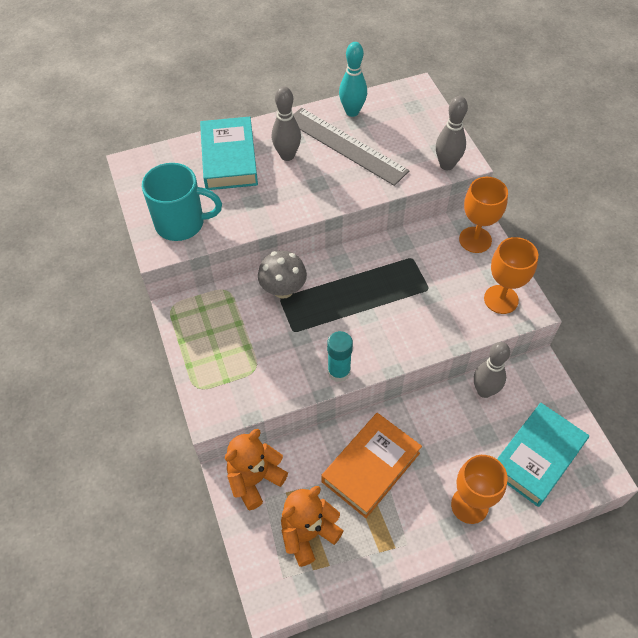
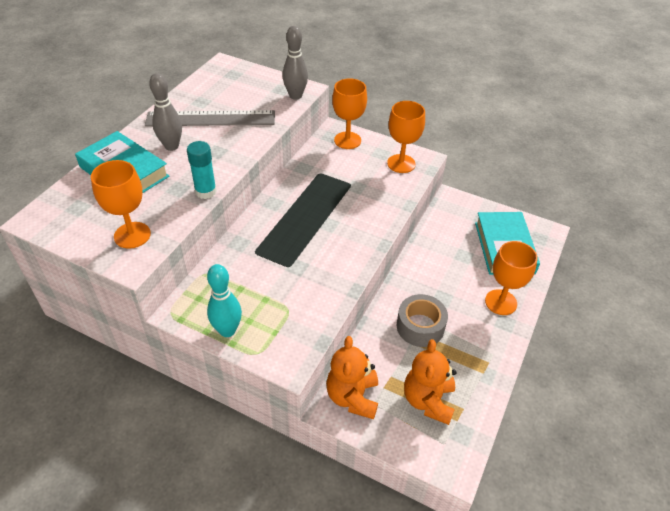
camera: 45 degrees left, 10 degrees down
(181, 223) = (132, 235): turquoise mug -> orange goblet
(283, 289) = (250, 245): grey mushroom -> none
(339, 371) = (350, 270): turquoise glue stick -> turquoise glue stick (206, 191)
(352, 112) = (191, 97): turquoise bowling pin -> turquoise bowling pin (227, 330)
(371, 467) = (420, 326): orange book -> grey tape
(484, 391) = (435, 232): grey bowling pin -> none

